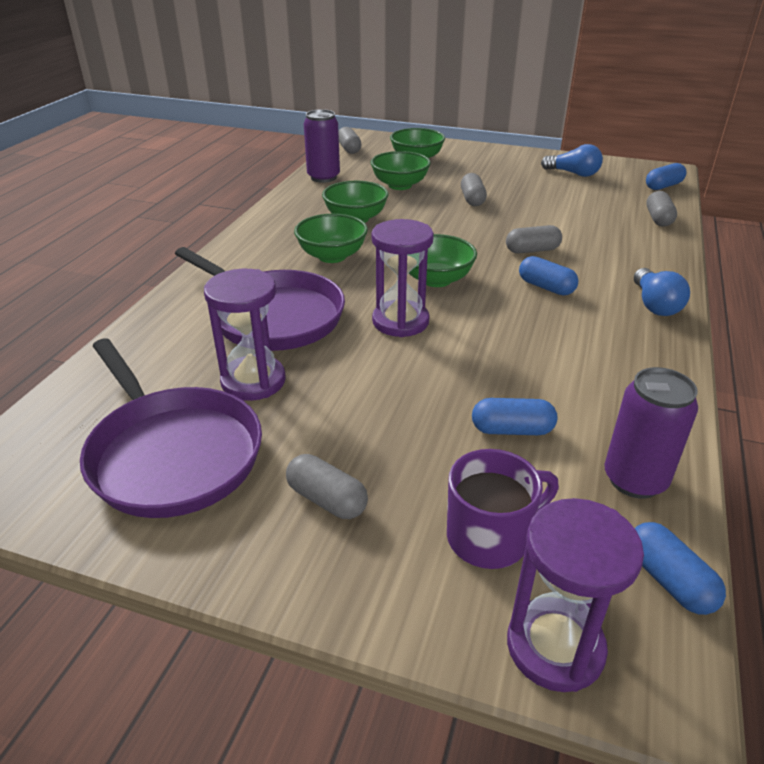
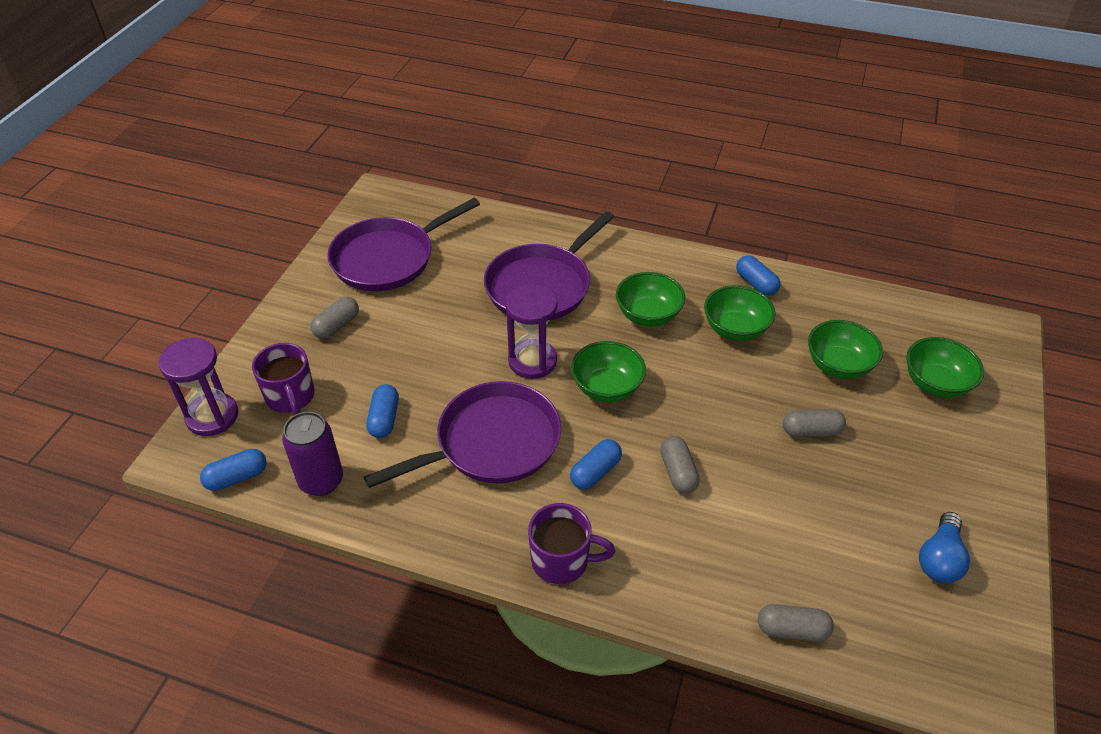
camera: 90 degrees right, 10 degrees up
(253, 381) = (457, 284): purple hourglass -> none
(323, 177) = (843, 300): purple can -> none
(349, 149) = (948, 318): grey capsule -> none
(527, 345) = (492, 442): none -> purple pan
(654, 305) = (561, 560): blue light bulb -> purple mug
(663, 186) = (923, 674): blue capsule -> blue capsule (756, 284)

